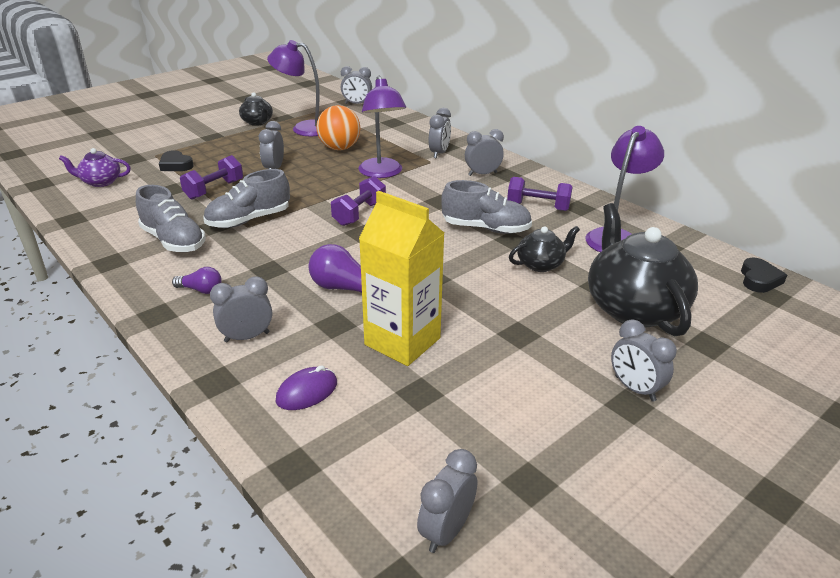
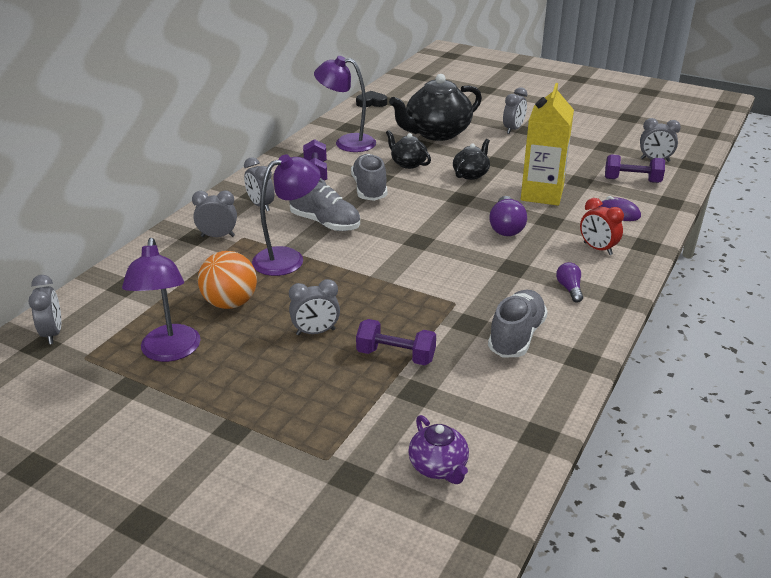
camera: 110 degrees left, 0 degrees up
(176, 165) = (348, 420): black heart -> none
(247, 337) = (597, 249): grey clock -> red clock
(249, 220) = (443, 306): grey shoe -> grey shoe (325, 223)
(257, 122) = (157, 405): black teapot -> black teapot (471, 174)
(359, 214) = (386, 249): purple dumbbell -> purple dumbbell (632, 180)

